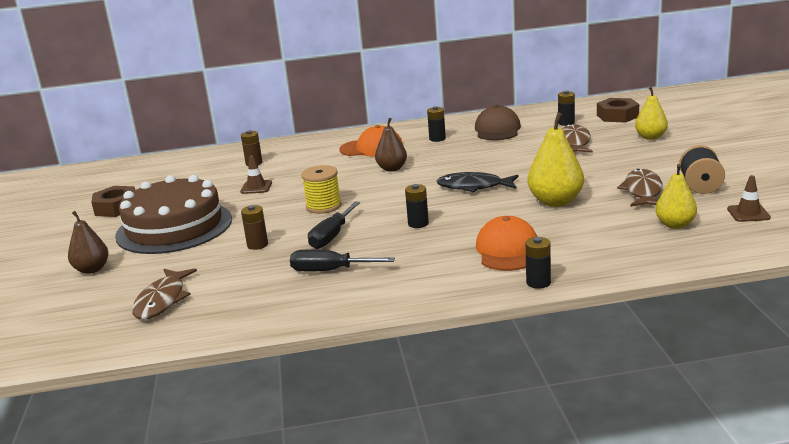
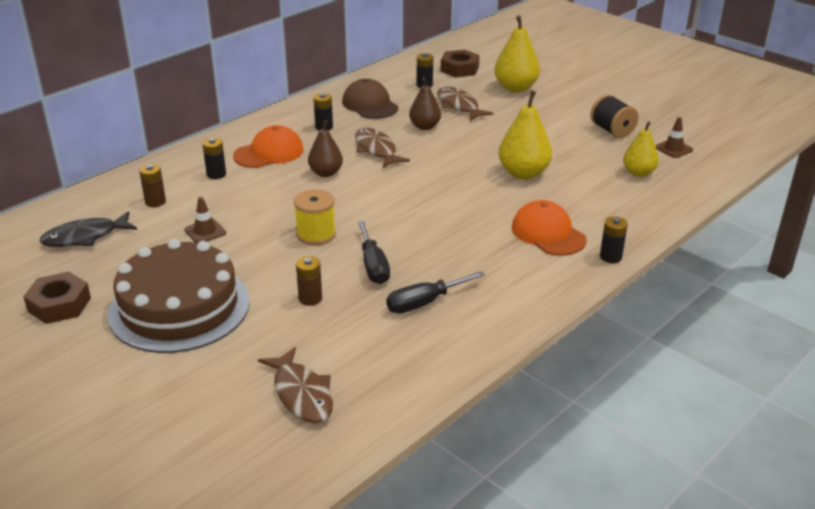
camera: 40 degrees left, 10 degrees up
(92, 269) = (157, 389): brown pear -> brown pear (424, 126)
(418, 224) = (436, 228): black battery -> black battery (216, 174)
(474, 186) = (433, 175): black fish -> black fish (85, 237)
(643, 191) = (577, 146): brown fish -> brown fish (376, 150)
(650, 137) = (515, 88): yellow pear -> yellow pear, size x1.52

